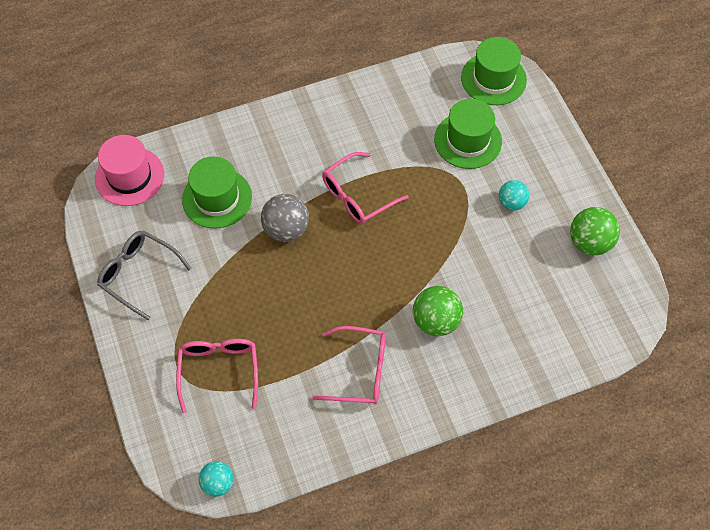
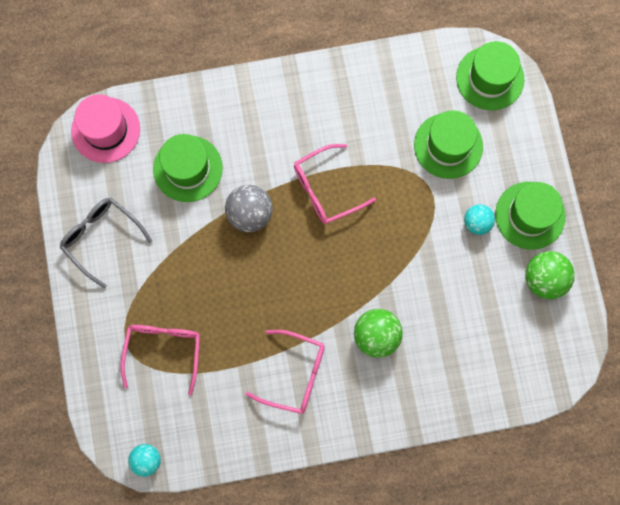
camera: 10 degrees right, 15 degrees up
(561, 188) = (530, 215): none -> green hat

